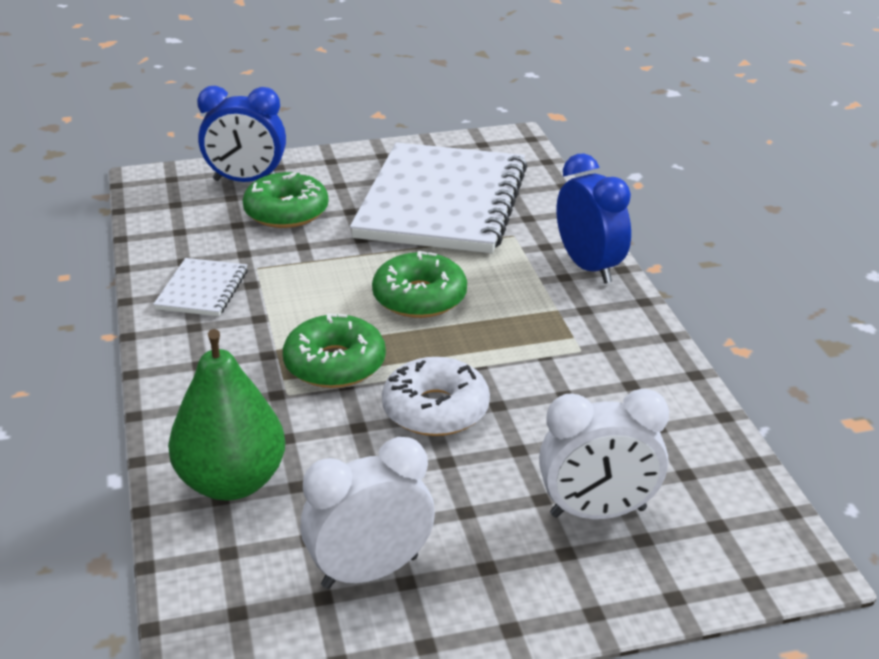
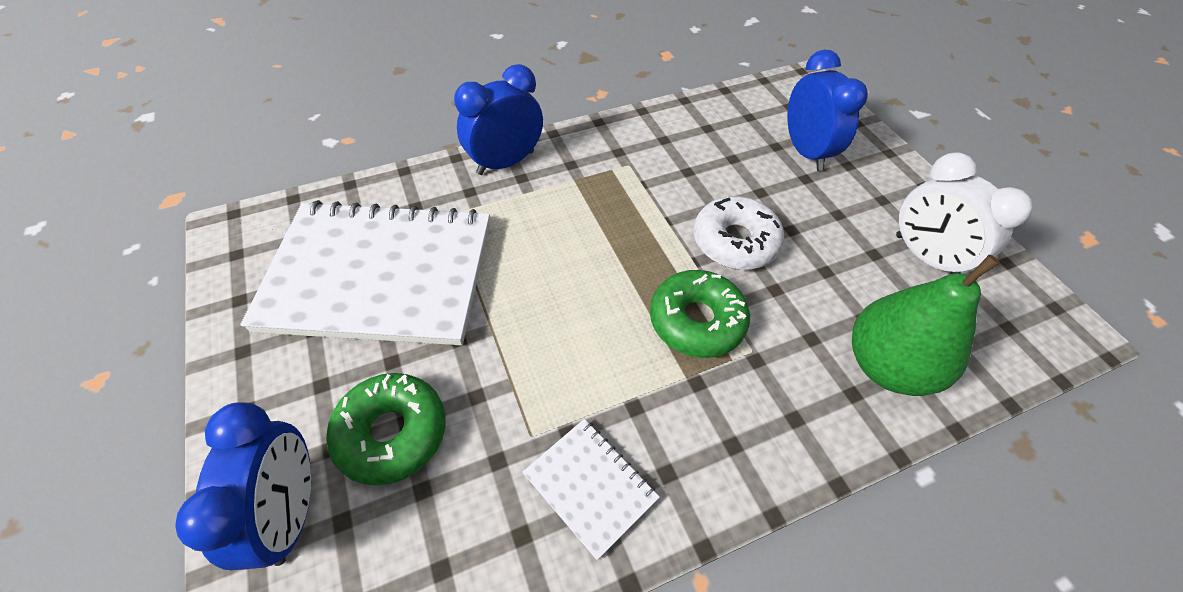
camera: 100 degrees left, 20 degrees up
(202, 290) = (590, 486): white notebook -> white notebook turned 45 degrees clockwise
(419, 298) = (572, 272): green donut -> none
(598, 512) = (805, 152): white clock -> blue clock

